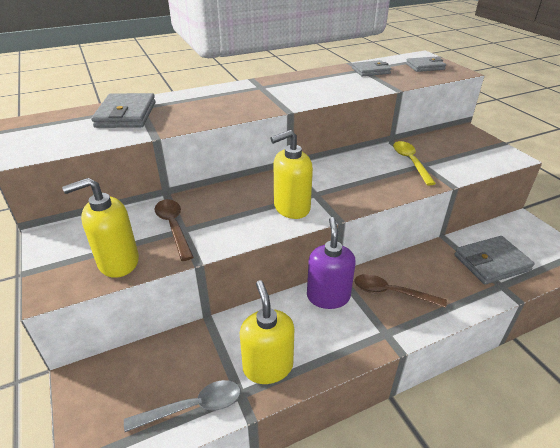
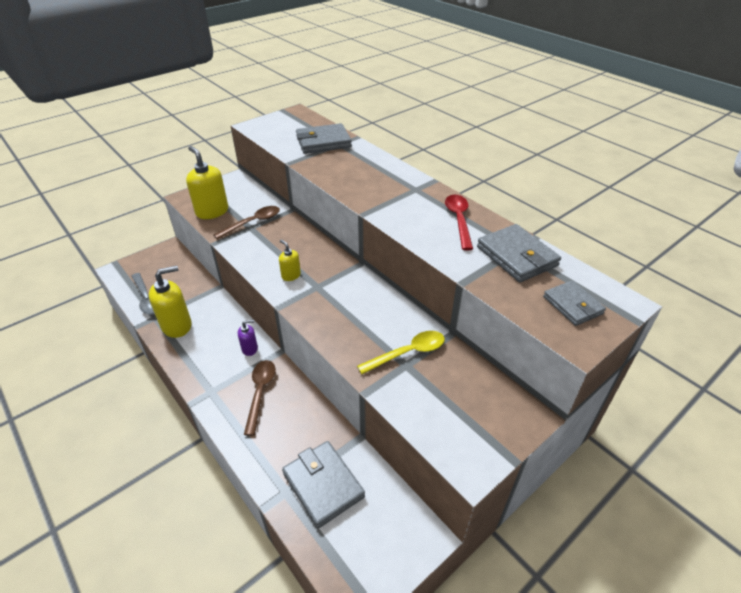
camera: 75 degrees right, 5 degrees up
(291, 208) = (291, 275): yellow soap dispenser -> yellow soap dispenser, size x0.53
(317, 79) = (458, 220): none -> red spoon
(328, 296) = (250, 348): purple soap dispenser -> purple soap dispenser, size x0.53
(371, 71) = (516, 256): grey wallet -> grey wallet, size x1.53

